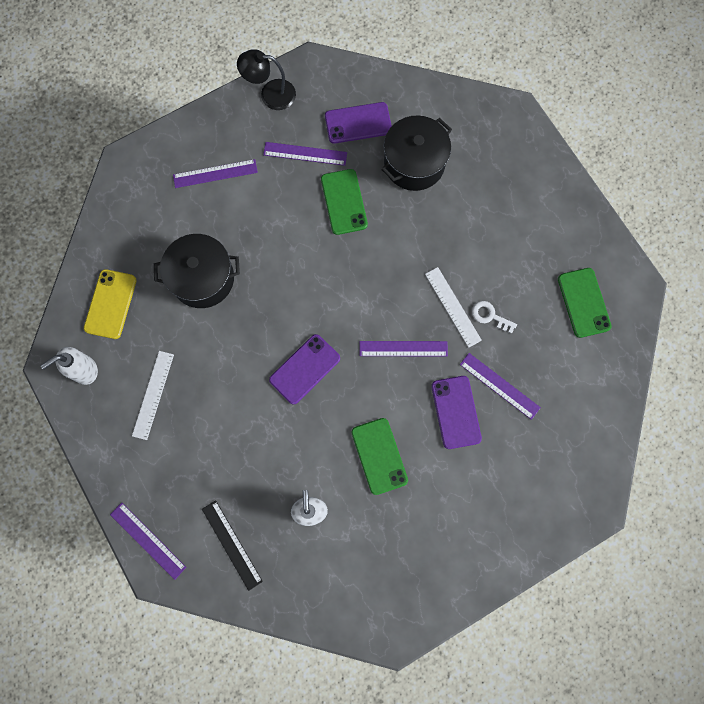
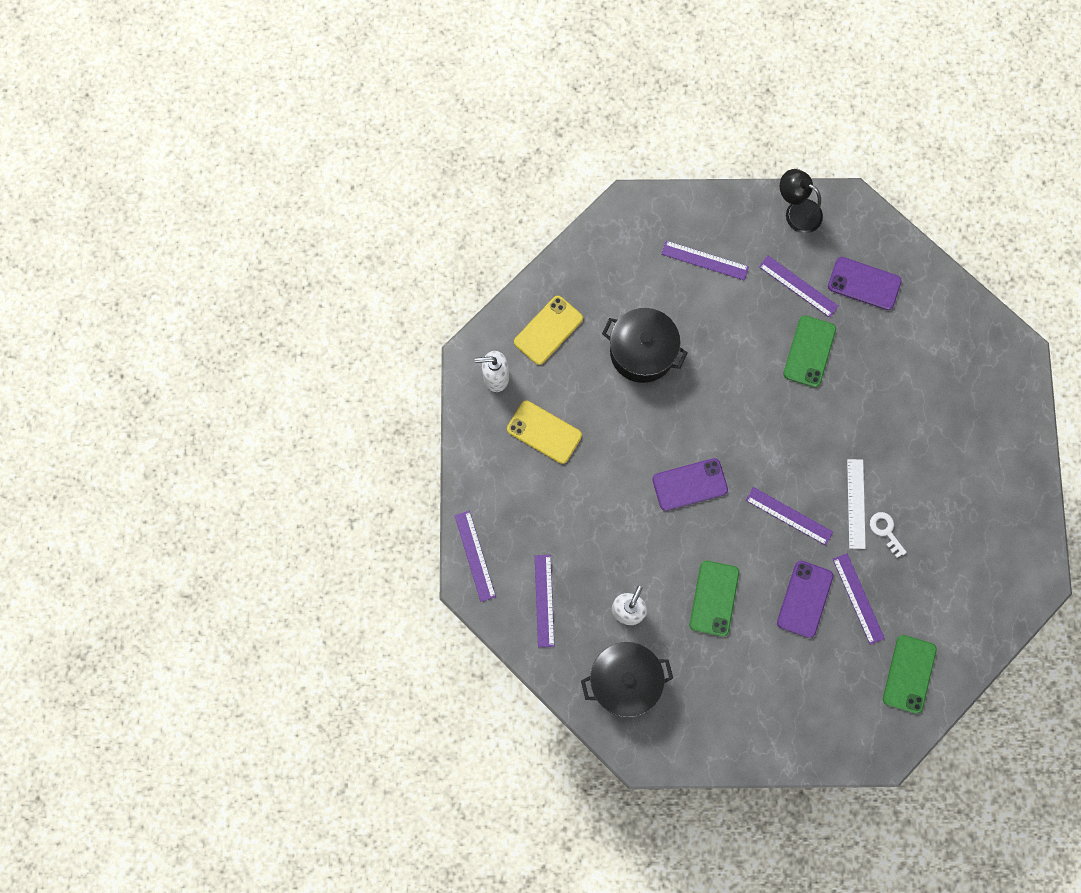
camera: 30 degrees right, 0 degrees up
(153, 395) = (544, 432): white ruler -> yellow phone
(232, 544) = (544, 600): black ruler -> purple ruler
(414, 163) = (896, 350): black pot -> black pot (625, 681)
(584, 302) = (981, 568): green phone -> green phone (909, 674)

